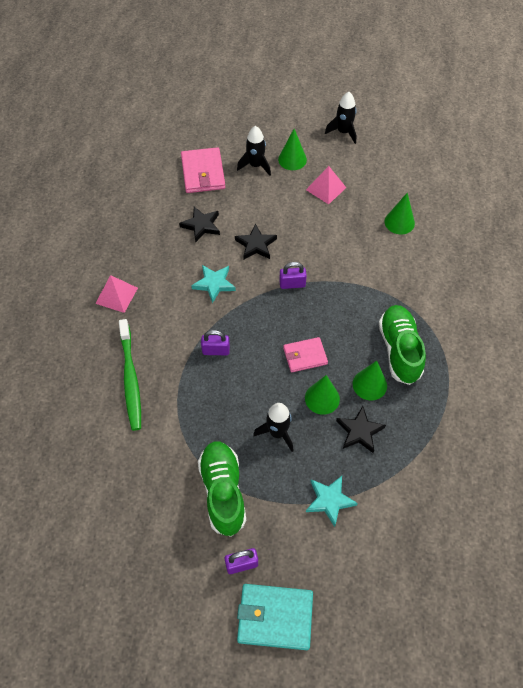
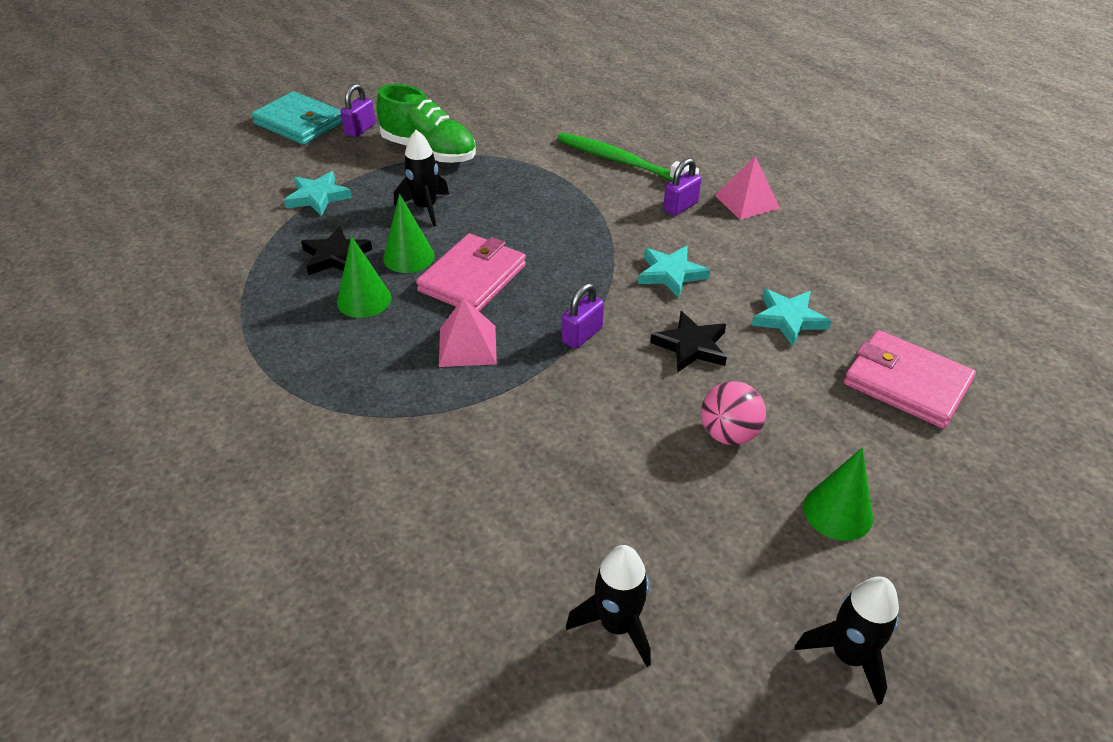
camera: 135 degrees right, 15 degrees down
(201, 225) = (788, 319): black star -> turquoise star
(216, 350) = (576, 225): purple padlock -> purple padlock (680, 206)
(255, 165) = (867, 453): black rocket -> black rocket (617, 625)
(275, 617) = (299, 123): turquoise wallet -> turquoise wallet turned 75 degrees clockwise
(291, 204) = (728, 434): none -> pink ball
(305, 356) = (472, 278): pink wallet -> pink wallet, size x1.53
(326, 188) = (717, 503): pink pyramid -> pink pyramid (467, 346)
(399, 222) = (533, 538): green cone -> none
(399, 350) = (358, 355): green shoe -> none

